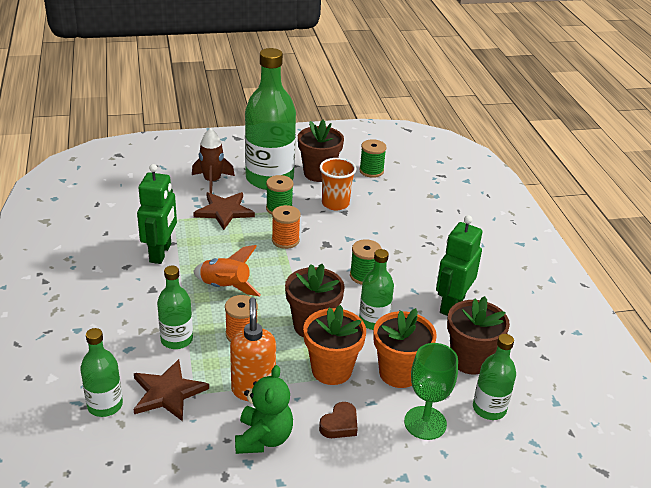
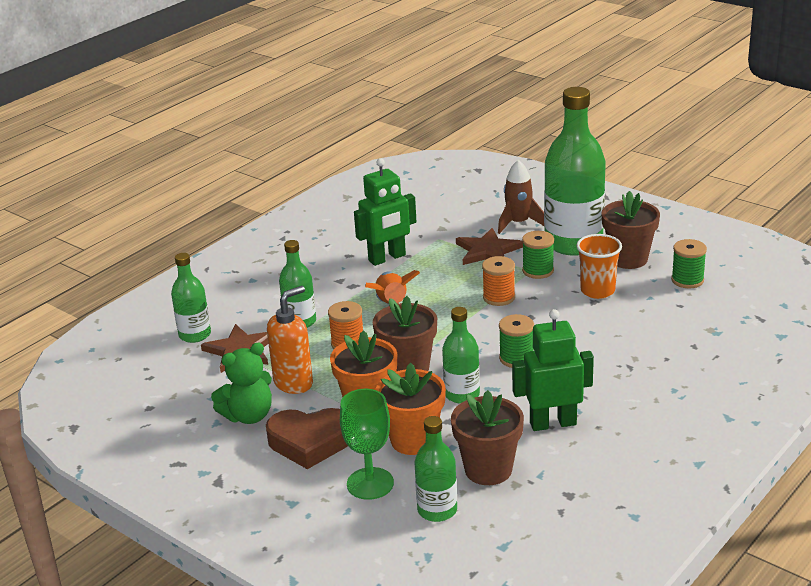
camera: 55 degrees right, 5 degrees down
(340, 424) = (310, 442): brown heart -> brown heart, size x1.85

